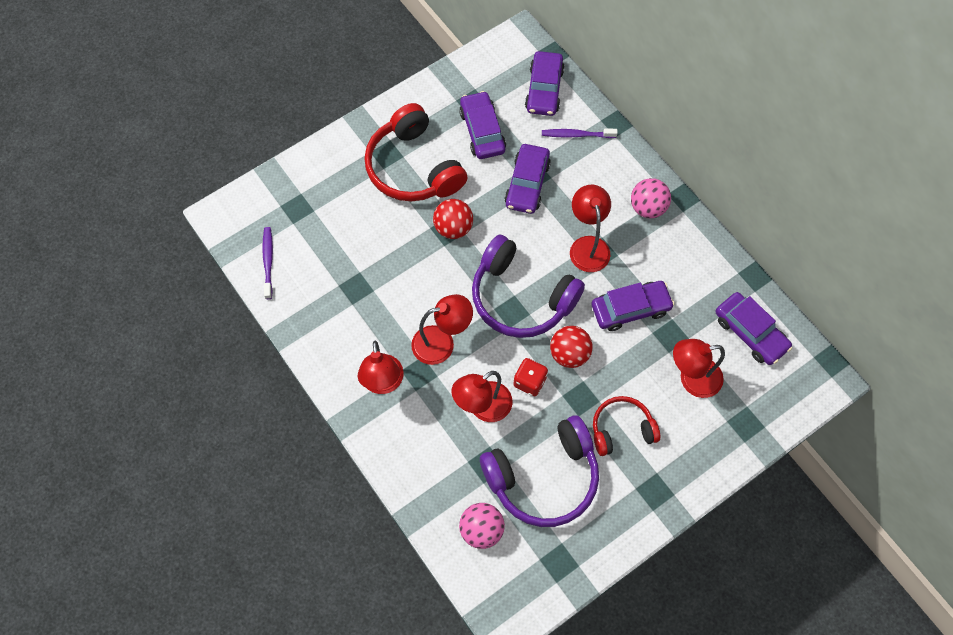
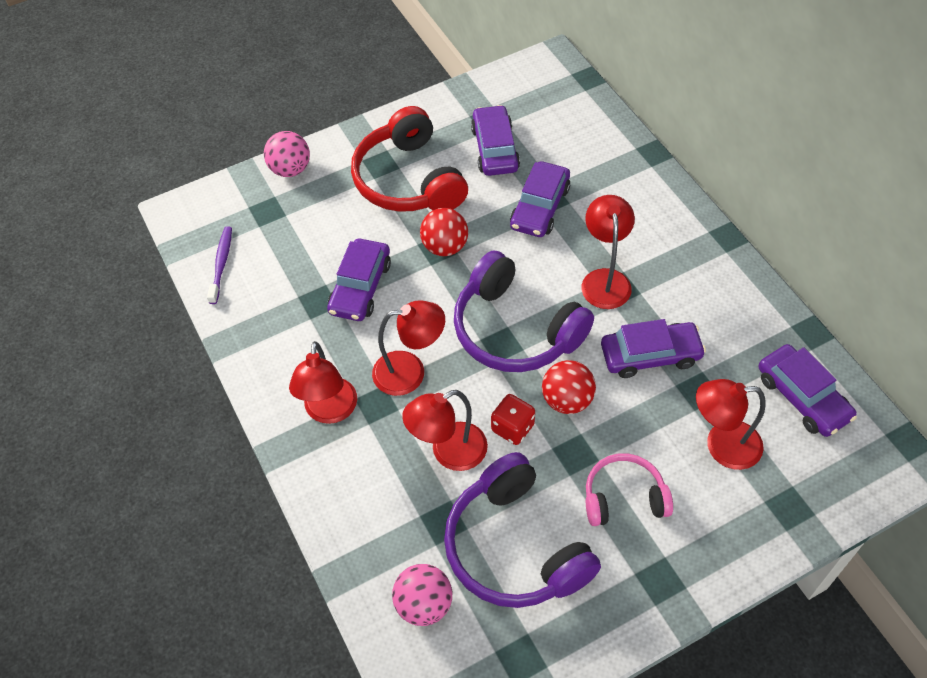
camera: 10 degrees right, 10 degrees down
(544, 89) = (573, 112): purple car -> purple car (360, 287)
(544, 478) = (515, 547): purple headphones -> purple headphones turned 75 degrees clockwise
(576, 135) = (605, 161): purple toothbrush -> none
(621, 429) = (624, 497): red headphones -> pink headphones
(647, 208) = (683, 244): pink ball -> pink ball (290, 169)

